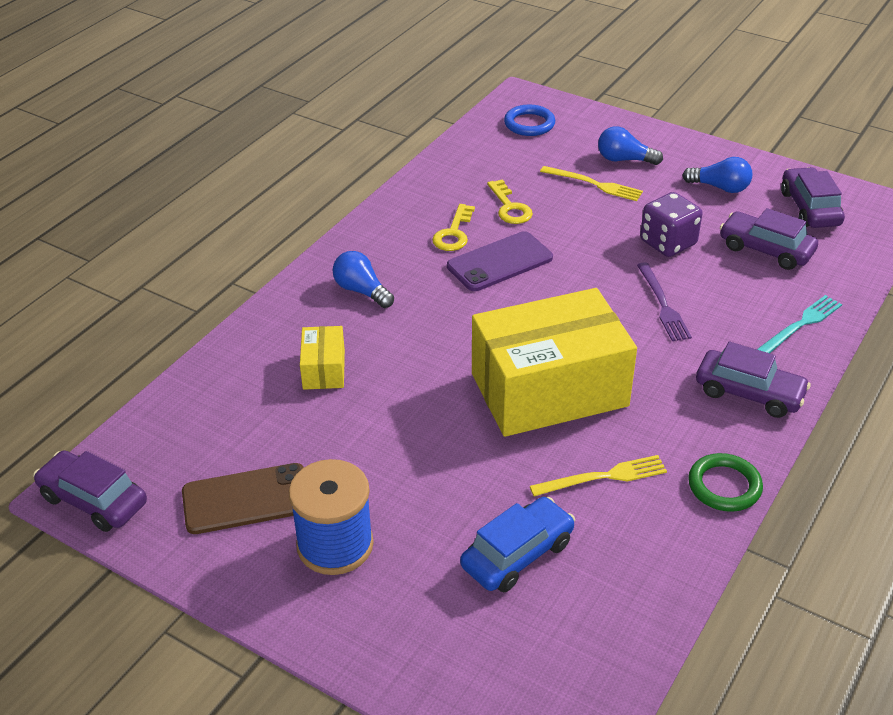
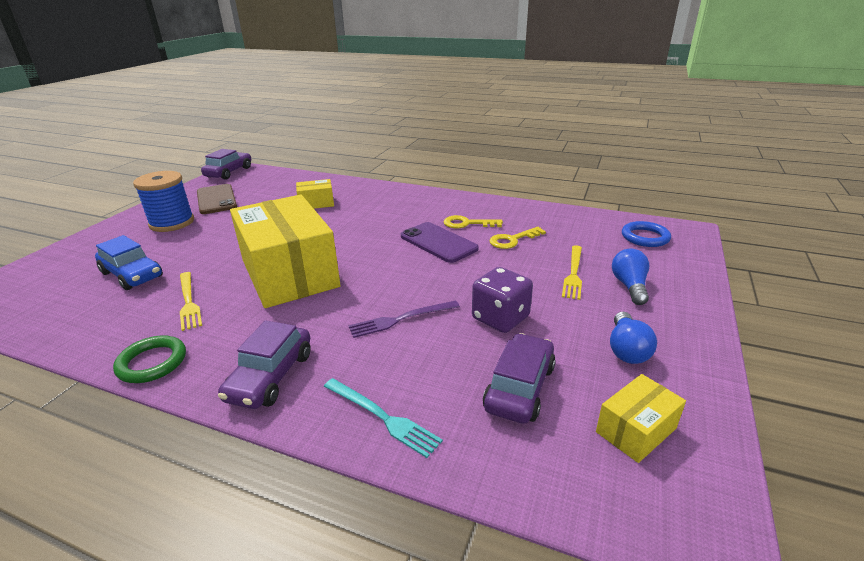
camera: 80 degrees right, 10 degrees down
(361, 291) = (392, 204): blue light bulb -> none
(809, 208) = (636, 430): purple car -> yellow box

